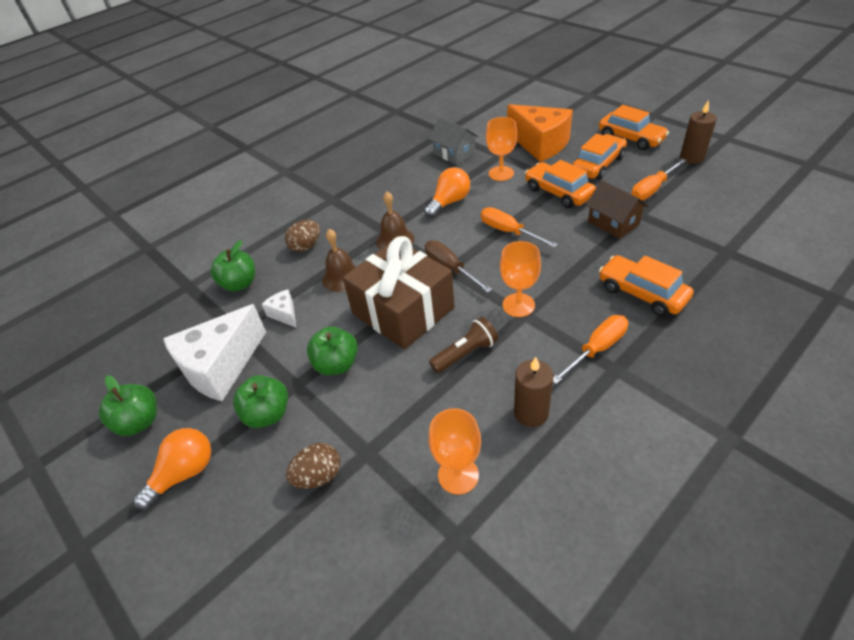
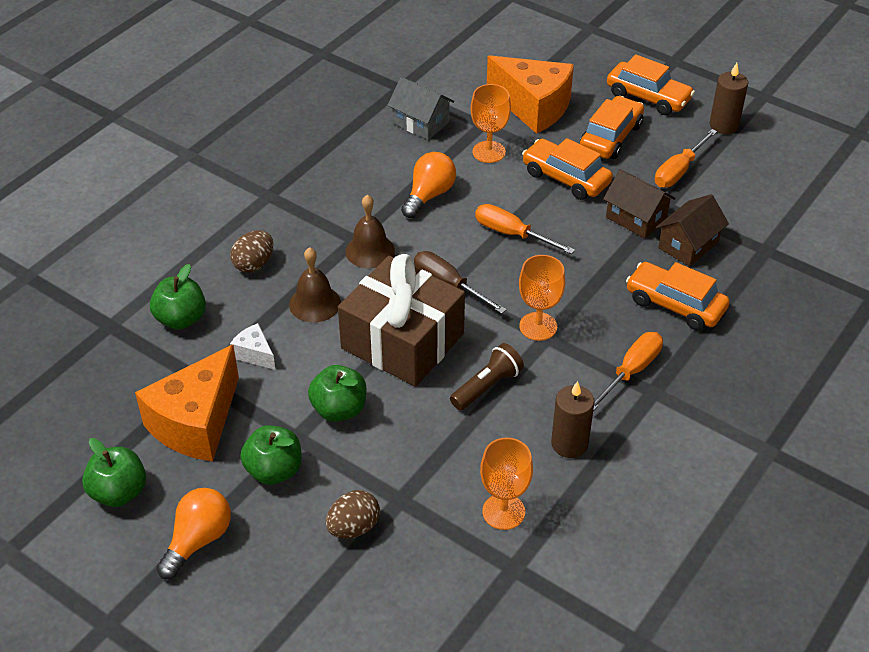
camera: 15 degrees left, 0 degrees up
(221, 367) = (196, 423): white cheese -> orange cheese
(657, 245) = (688, 245): none -> brown house

